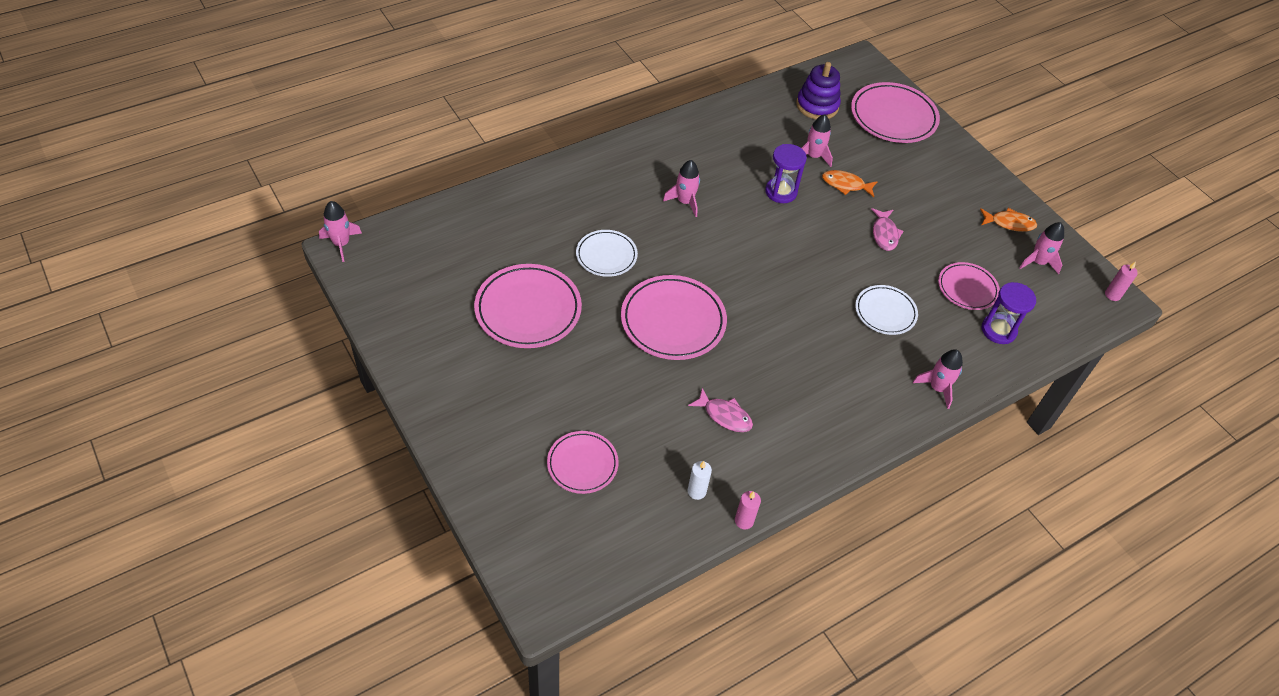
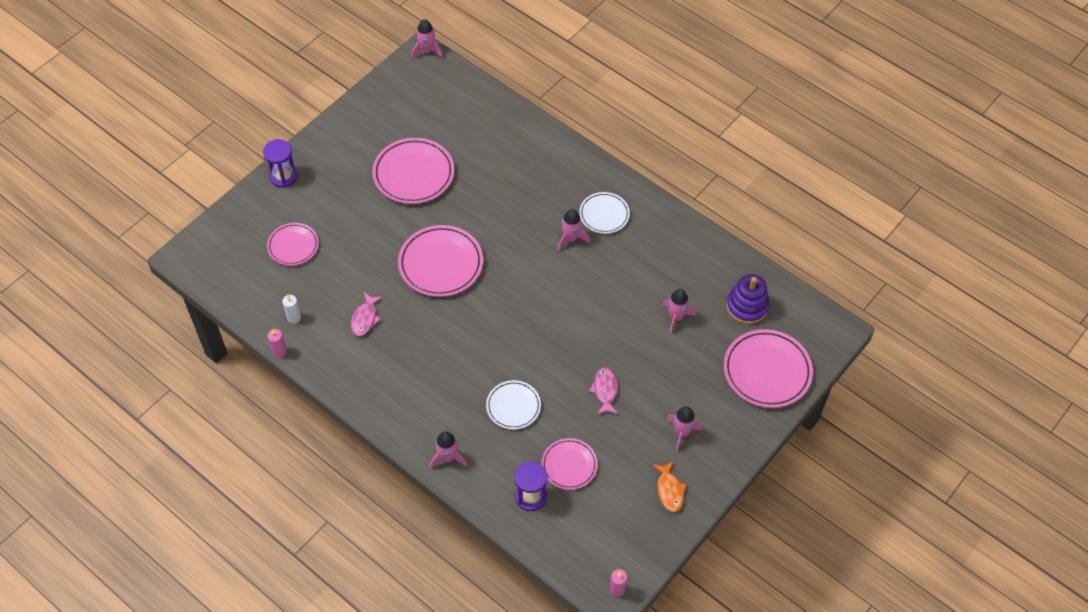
camera: 75 degrees right, 5 degrees up
(606, 255) = (487, 204): white plate -> white plate (604, 214)
(781, 192) = (617, 303): purple hourglass -> purple hourglass (283, 176)
(845, 185) = (652, 349): orange fish -> none
(884, 234) = (605, 390): pink fish -> pink fish turned 105 degrees clockwise
(1038, 262) = (629, 520): pink rocket -> pink rocket (681, 433)

